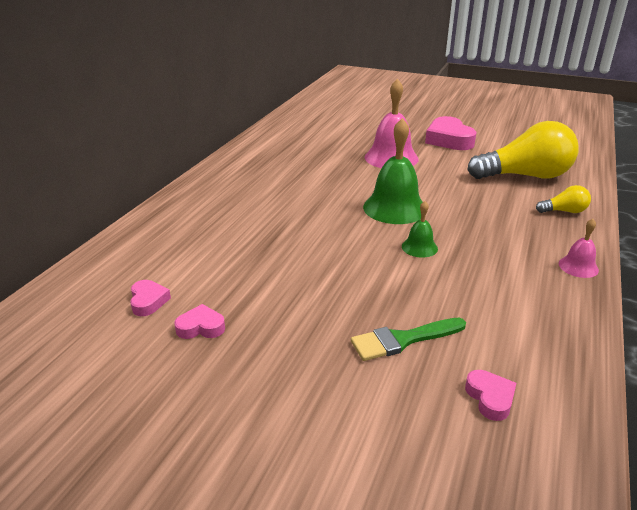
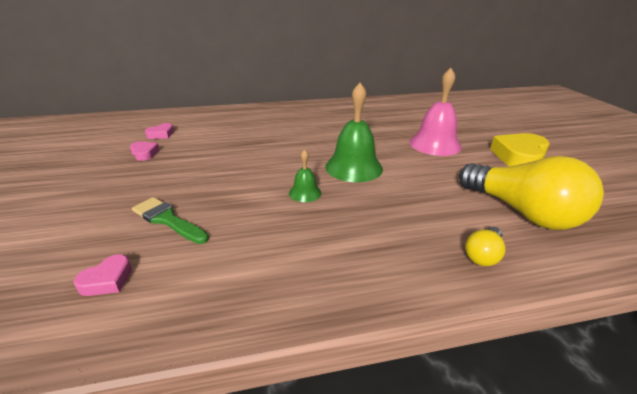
camera: 55 degrees right, 0 degrees up
(449, 140) = (519, 157): pink heart -> yellow heart
(564, 211) = (483, 255): yellow light bulb -> yellow light bulb turned 75 degrees clockwise
(578, 266) = (370, 290): pink bell -> none

